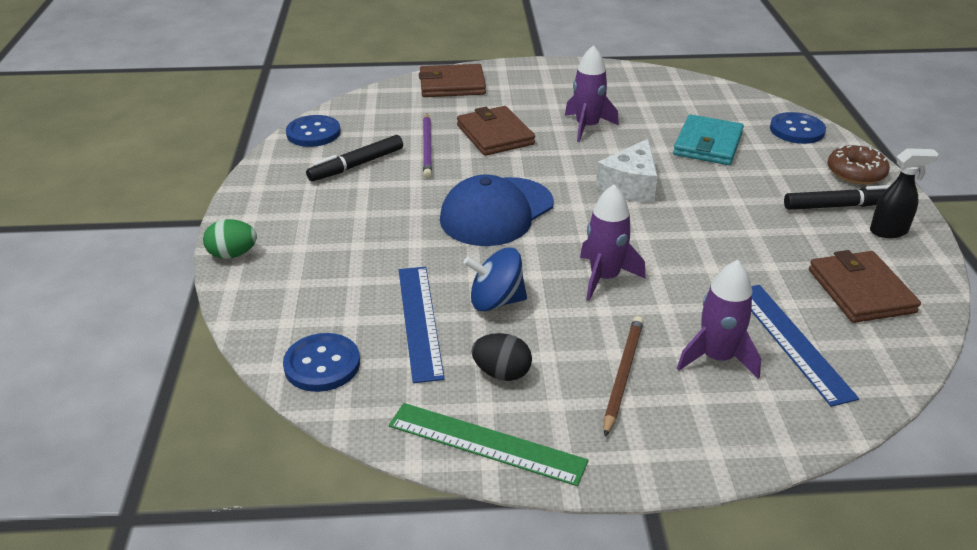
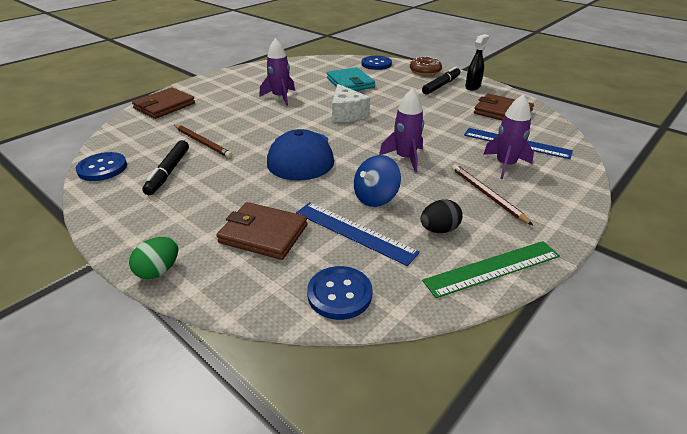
camera: 45 degrees left, 0 degrees up
(427, 147) = (203, 142): purple pencil -> brown pencil
(495, 135) = (235, 120): brown wallet -> brown wallet (263, 234)

